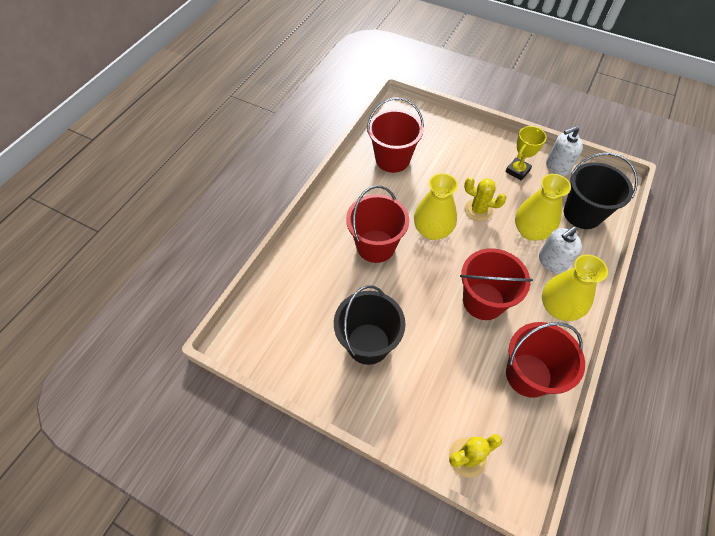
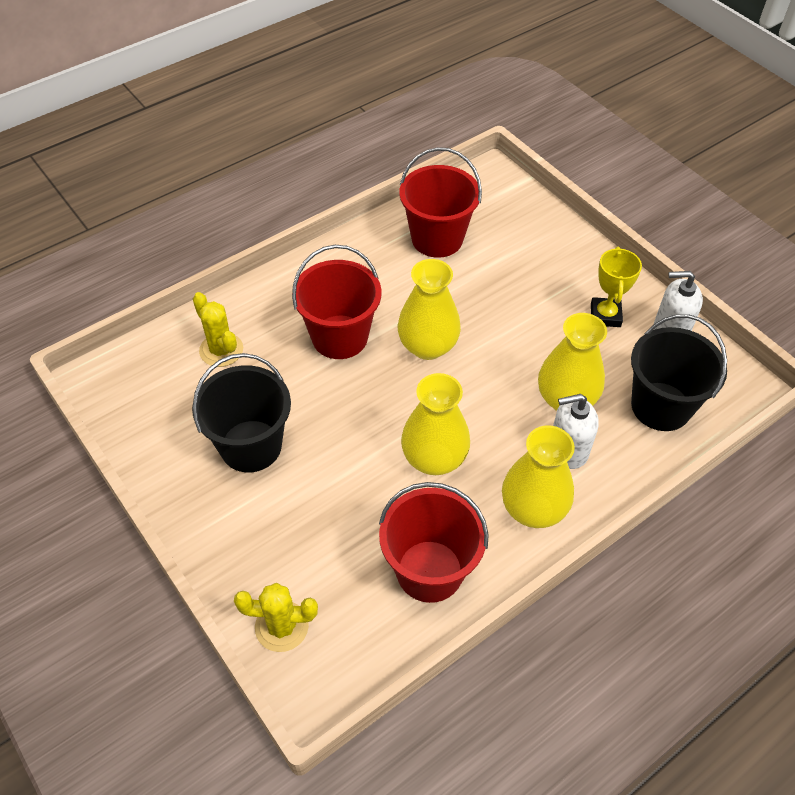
camera: 25 degrees right, 5 degrees down
(478, 210) = (510, 345): yellow cactus -> yellow cactus (221, 350)
(483, 301) = (434, 458): red bucket -> yellow vase
(517, 171) = (605, 315): yellow trophy -> yellow trophy turned 60 degrees counterclockwise

